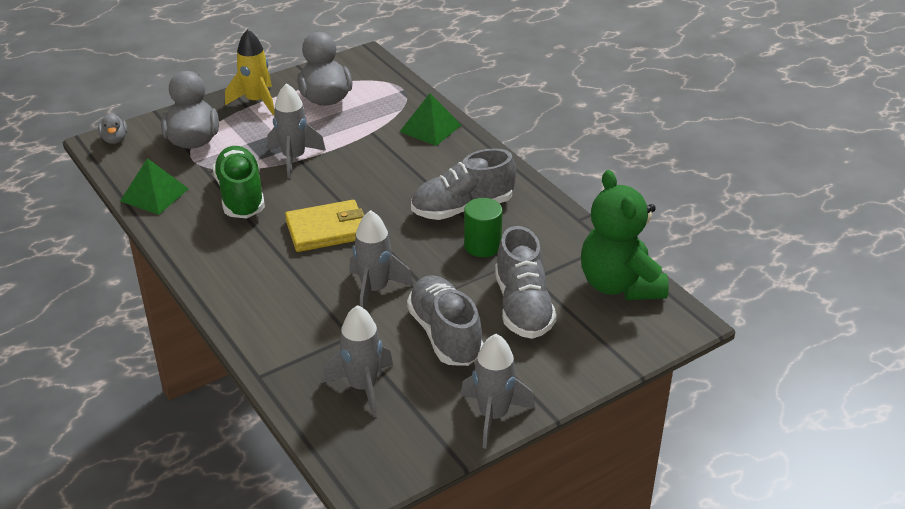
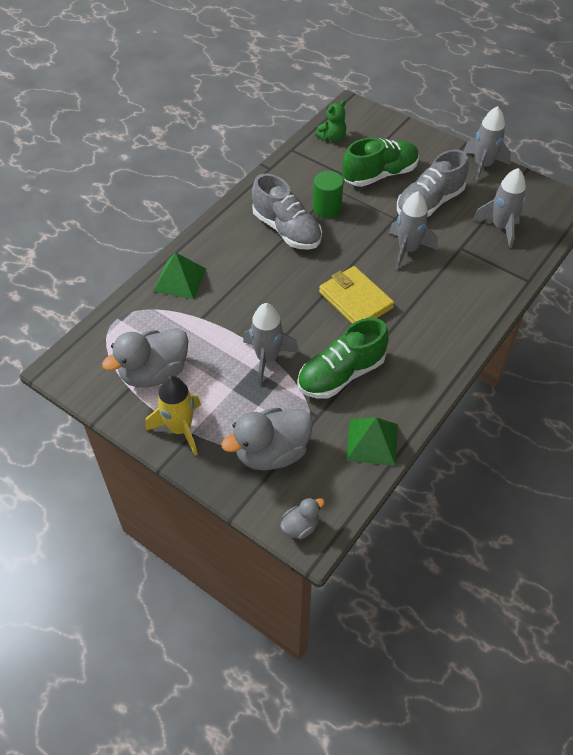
camera: 110 degrees left, 15 degrees up
(523, 307) = (380, 175): grey shoe -> green shoe
(619, 285) = (332, 137): green teddy bear -> green teddy bear, size x0.49

